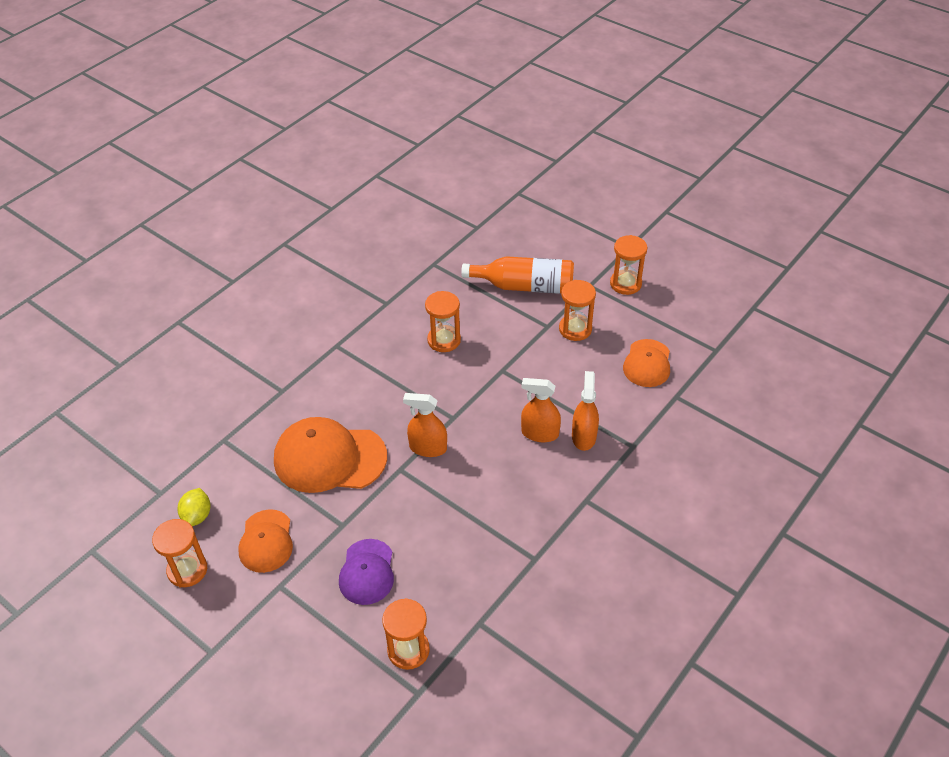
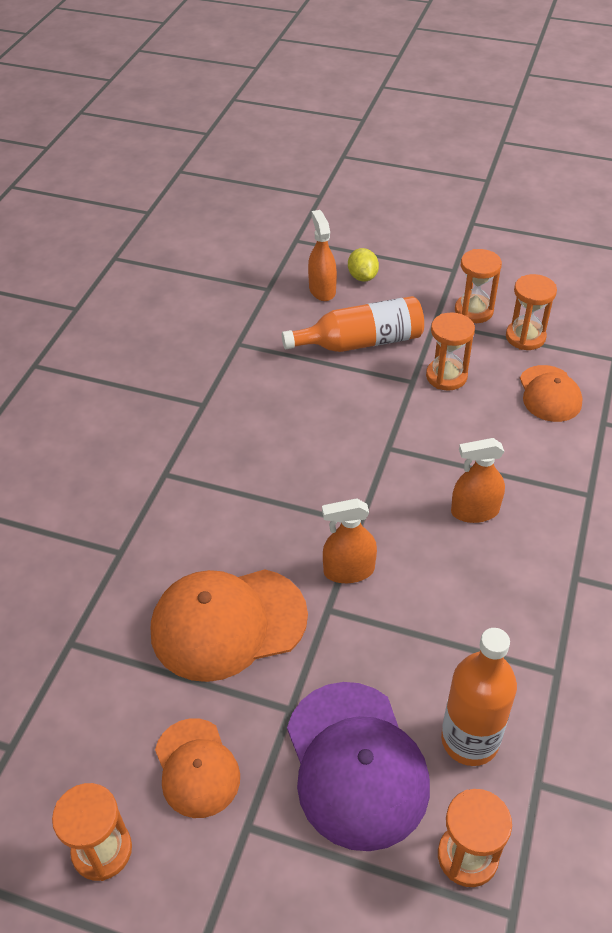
camera: 20 degrees left, 0 degrees up
(197, 516) = (80, 764): yellow lemon -> yellow lemon (362, 277)
(367, 572) = (356, 764): purple cap -> purple cap, size x1.68
(444, 340) = (298, 431): orange hourglass -> orange hourglass (525, 337)
(449, 582) = (470, 740): none -> orange bottle
(584, 436) = (528, 500): orange spray bottle -> orange spray bottle (322, 290)

